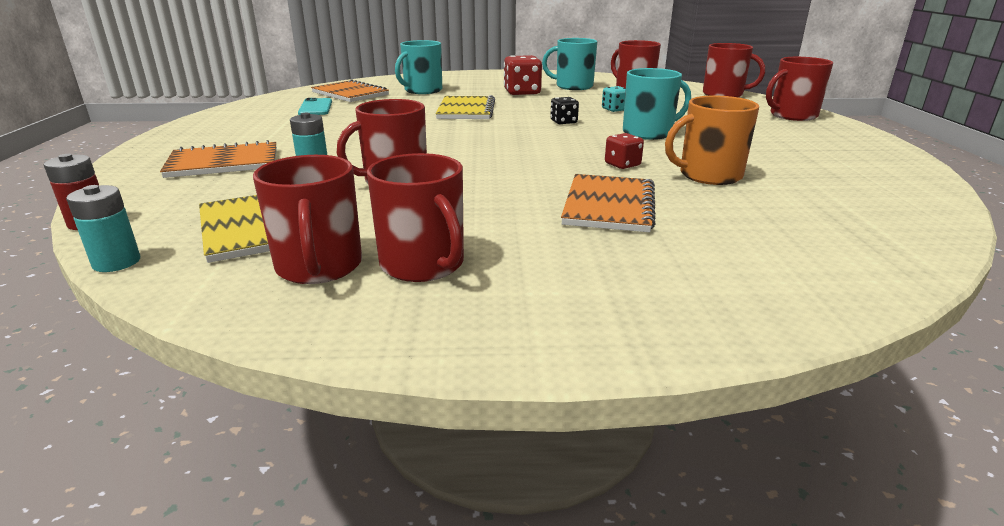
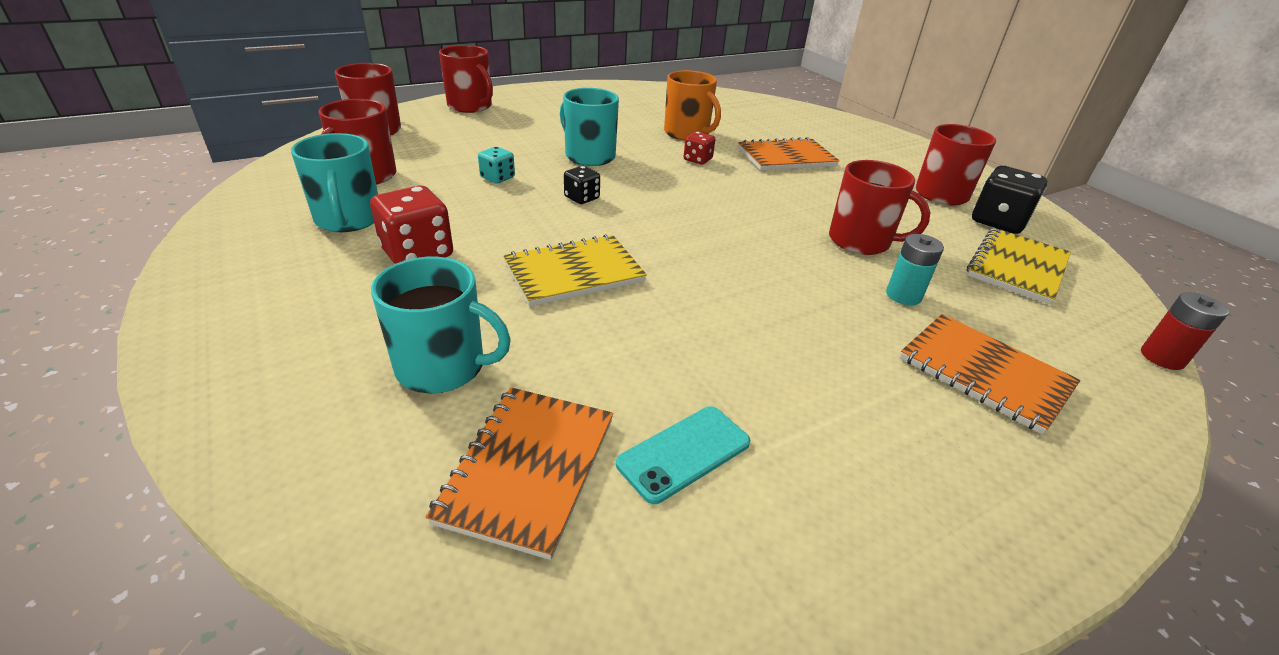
camera: 120 degrees left, 10 degrees up
(116, 262) = (1132, 296): turquoise battery -> none
(319, 267) = (998, 222): red mug -> black dice

